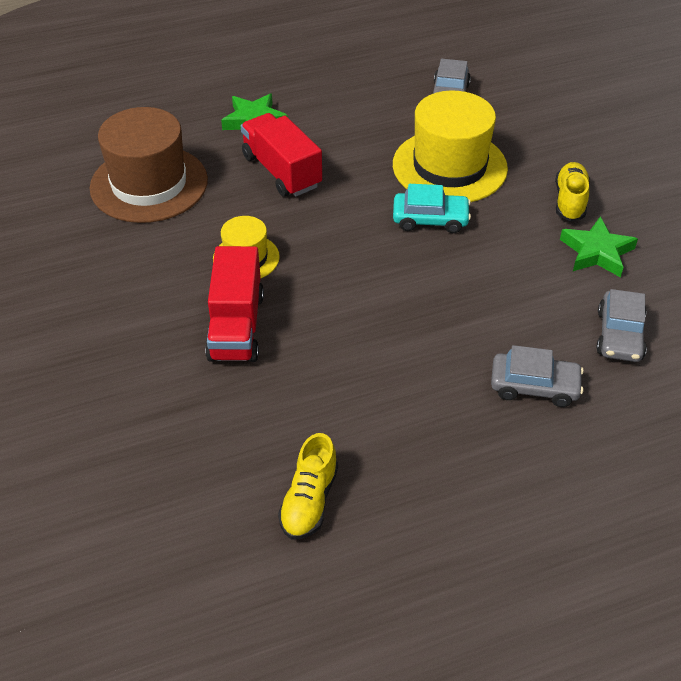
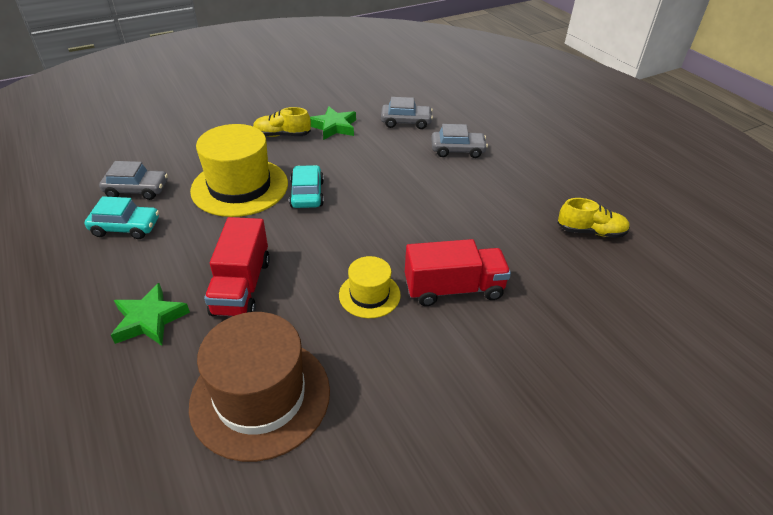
camera: 100 degrees left, 5 degrees down
(281, 171) = (241, 286): red truck -> red truck turned 45 degrees counterclockwise
(385, 96) = (126, 227): none -> turquoise car
(534, 386) = (457, 150): grey car -> grey car turned 90 degrees clockwise

